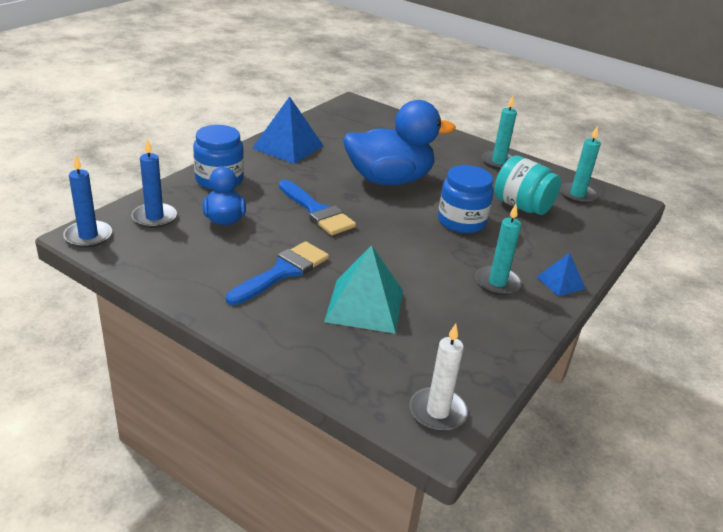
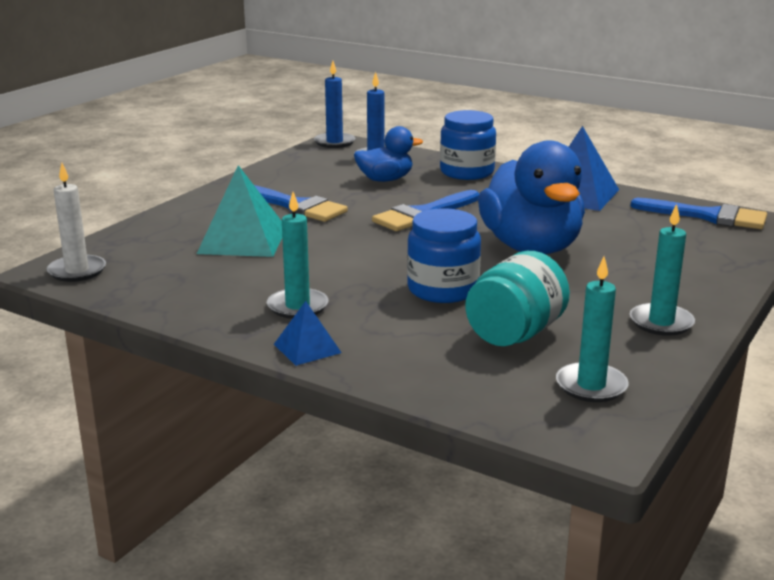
camera: 90 degrees right, 10 degrees down
(340, 116) = (708, 216): none -> blue brush

